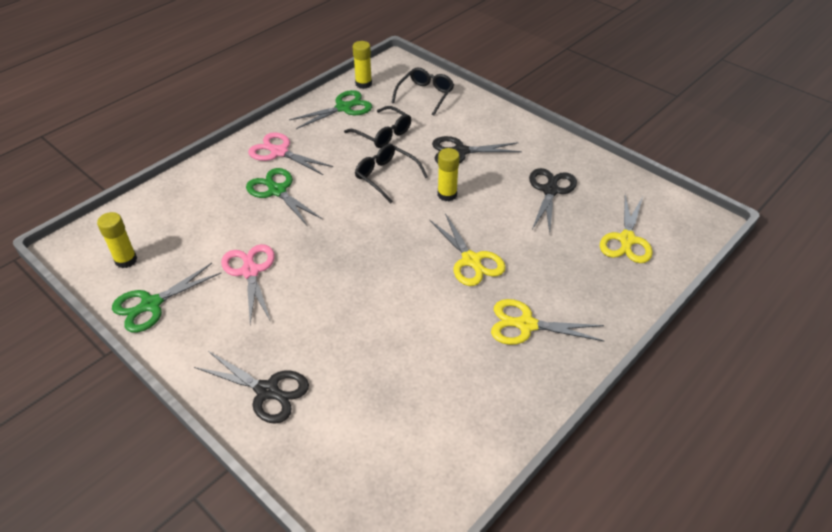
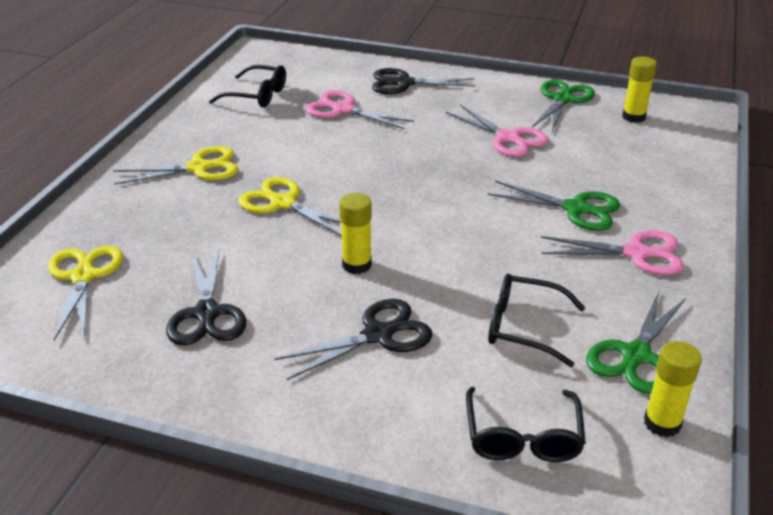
camera: 155 degrees right, 10 degrees down
(358, 365) = (343, 110): none -> pink scissors
(386, 176) = (458, 264): black glasses -> black glasses (257, 95)

